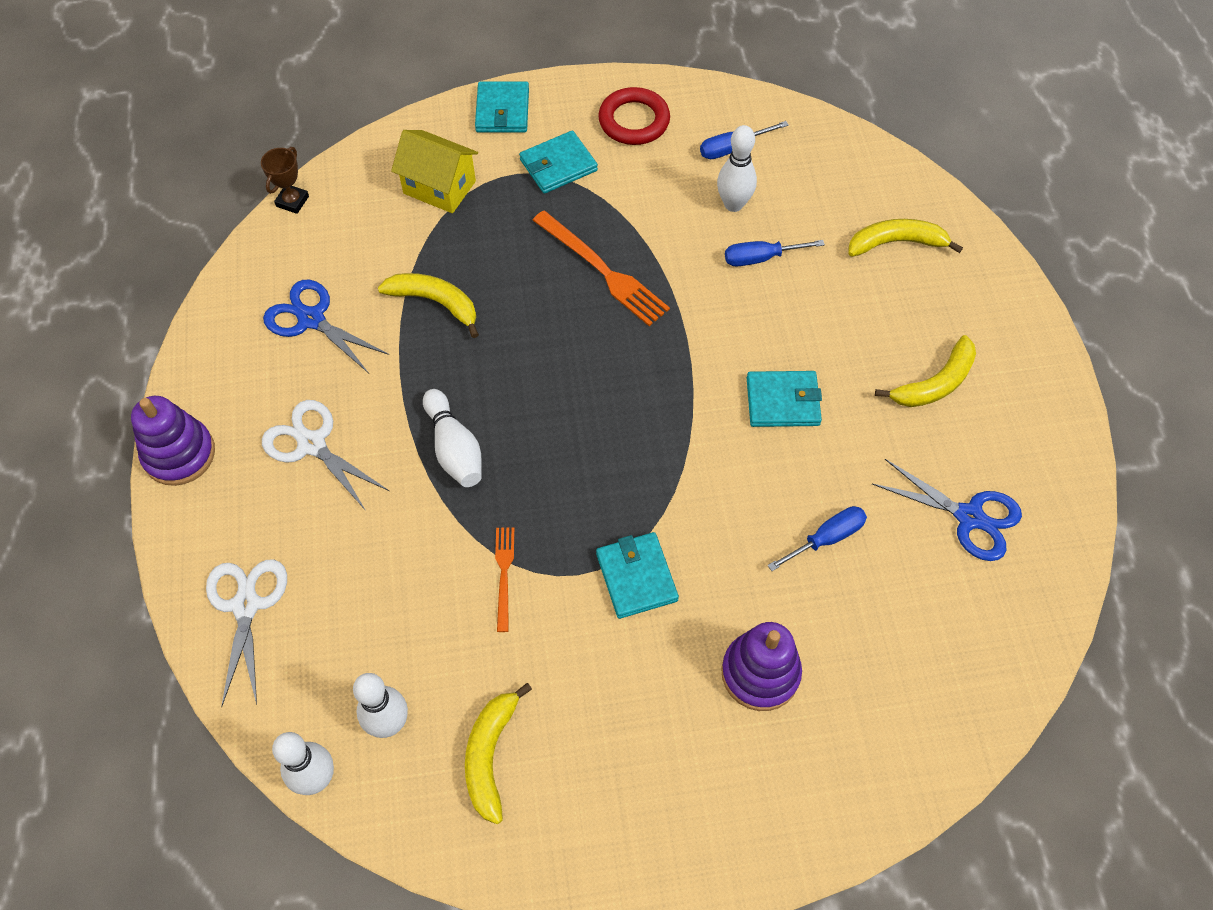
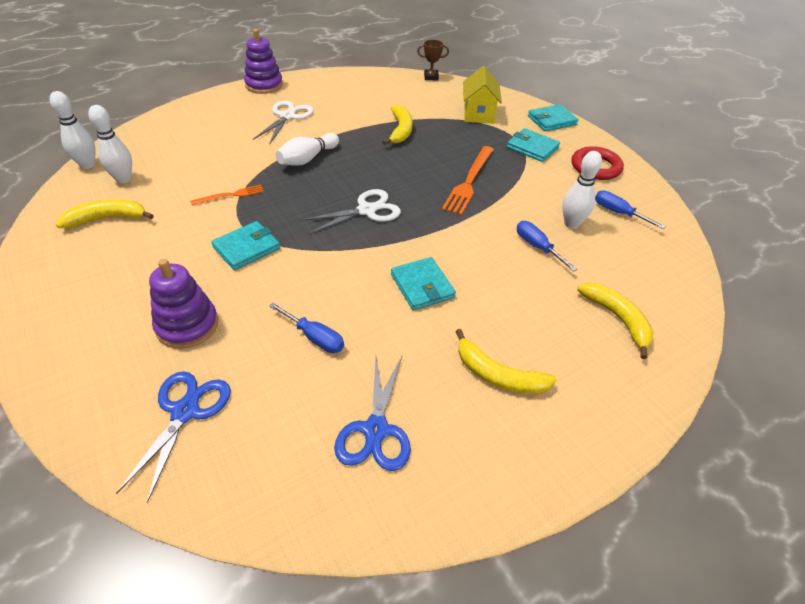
camera: 65 degrees right, 15 degrees down
(246, 605) = (185, 121): white scissors -> white scissors (366, 210)
(311, 319) = (363, 98): blue scissors -> blue scissors (185, 411)

